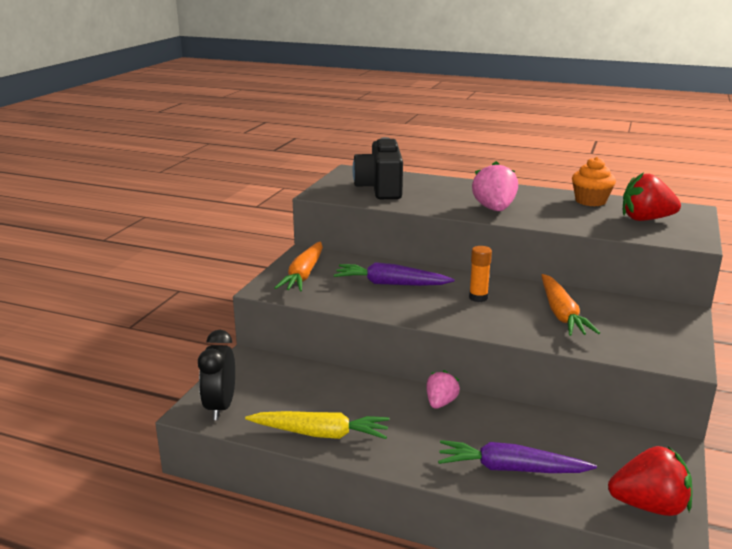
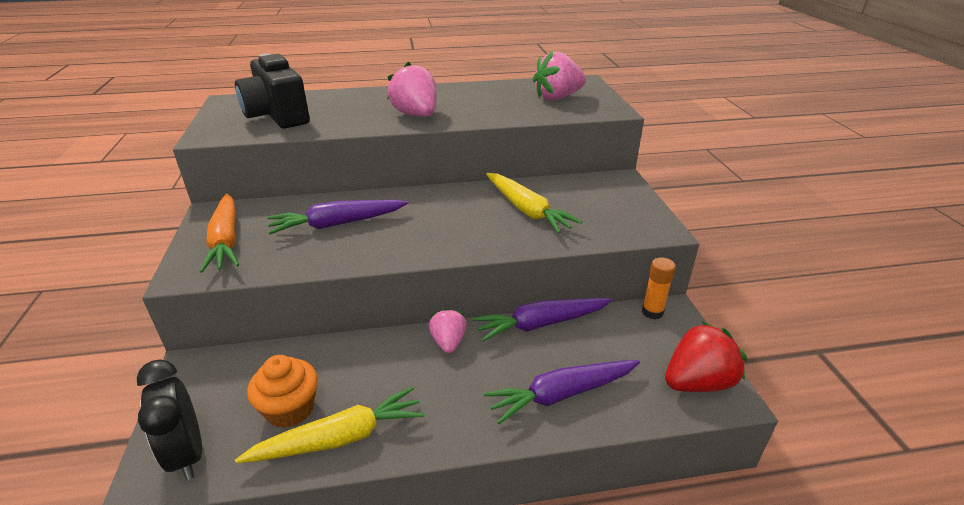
camera: 30 degrees left, 10 degrees up
(478, 298) = (439, 215): orange glue stick -> orange glue stick (652, 312)
(532, 416) = (541, 324): none -> purple carrot
(561, 314) = (527, 210): orange carrot -> yellow carrot
(590, 201) = (497, 89): orange cupcake -> orange cupcake (290, 409)
(645, 219) = (557, 97): red strawberry -> pink strawberry

